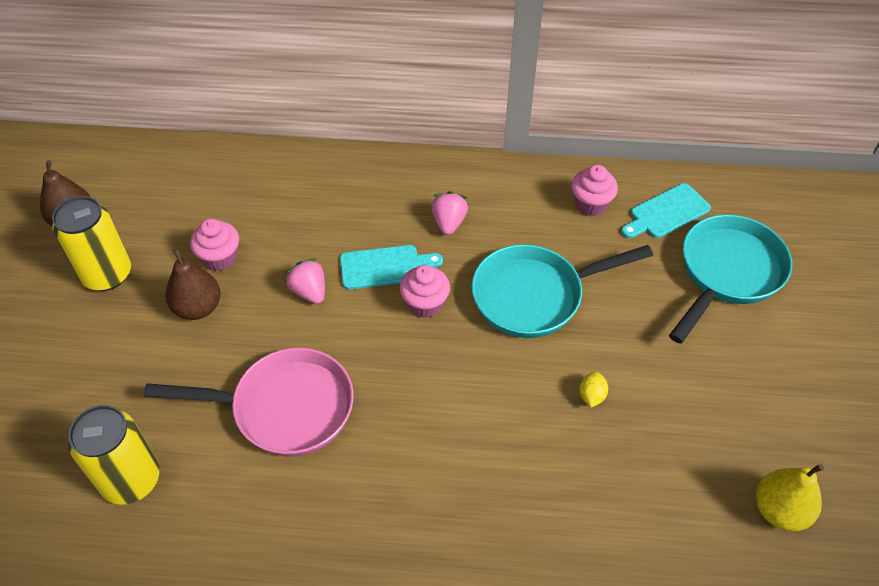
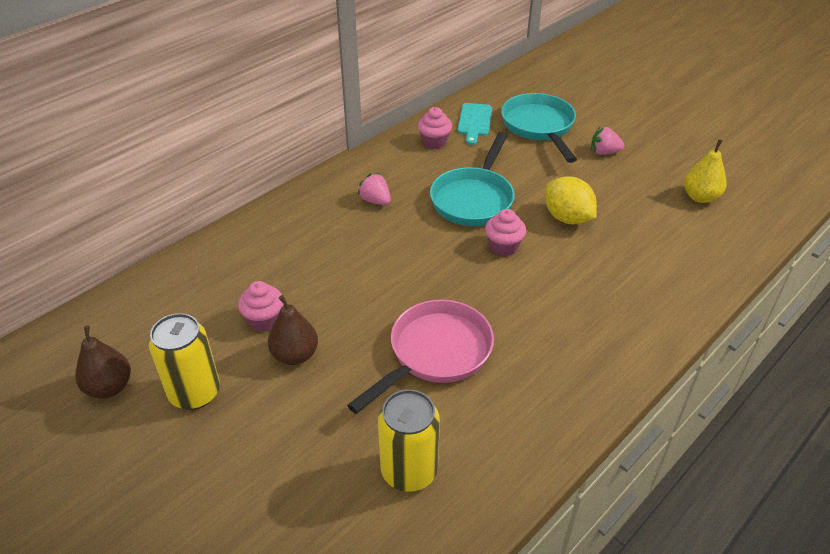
camera: 50 degrees left, 10 degrees down
(309, 291) = (352, 291): pink strawberry -> pink strawberry (604, 152)
(385, 267) = (375, 246): turquoise cutting board -> none
(425, 304) = (427, 245): pink cupcake -> pink cupcake (503, 247)
(591, 396) = (567, 218): yellow lemon -> yellow lemon, size x2.20

